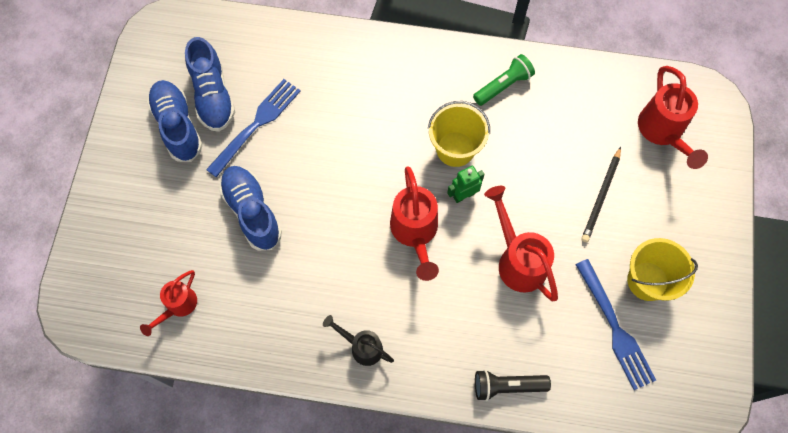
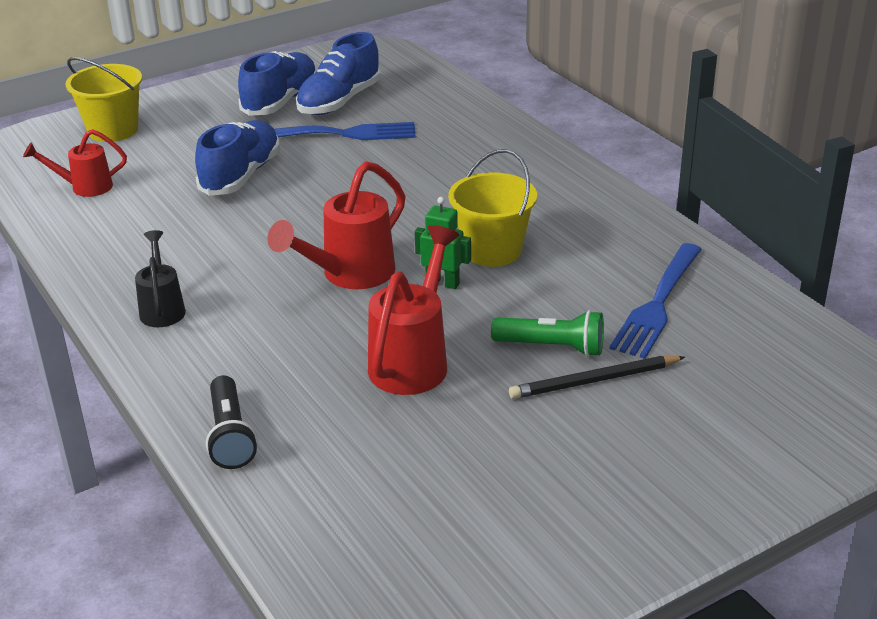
camera: 50 degrees right, 35 degrees down
(503, 86) = (623, 242): green flashlight -> green flashlight (552, 347)
(507, 386) = (230, 435): black flashlight -> black flashlight turned 150 degrees counterclockwise
(615, 328) = (423, 487): blue fork -> blue fork (657, 304)
(647, 281) = (531, 481): yellow bucket -> yellow bucket (113, 130)
(663, 133) = (765, 386): red watering can -> none

